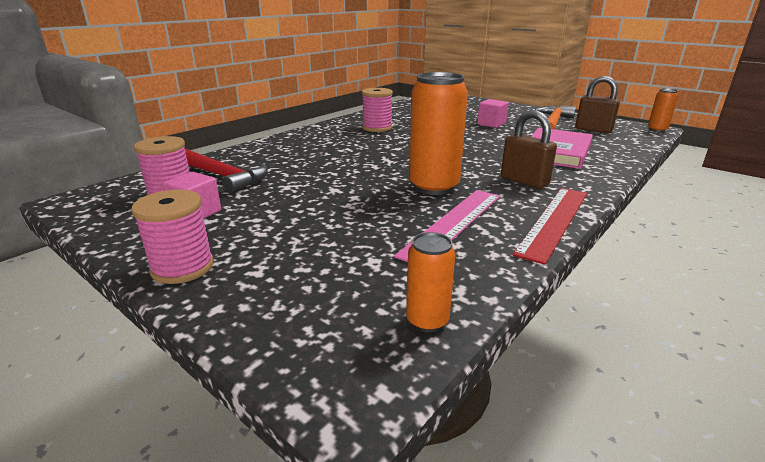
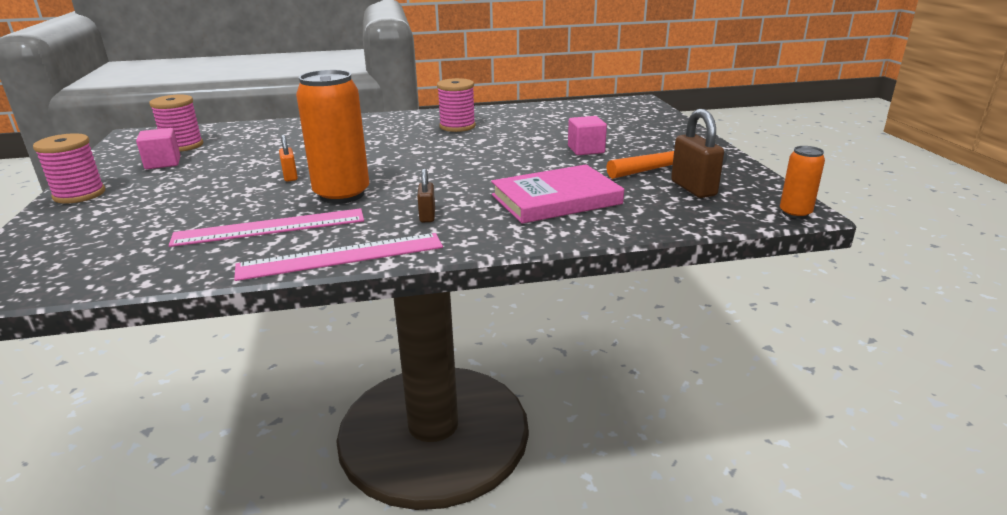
camera: 40 degrees right, 0 degrees up
(223, 176) = (239, 141): red hammer -> none
(357, 187) = (290, 177): none -> orange padlock
(427, 321) = (86, 276): orange can -> none
(524, 181) = (427, 216): brown padlock -> brown padlock, size x0.57
(553, 221) = (341, 256): red ruler -> pink ruler

